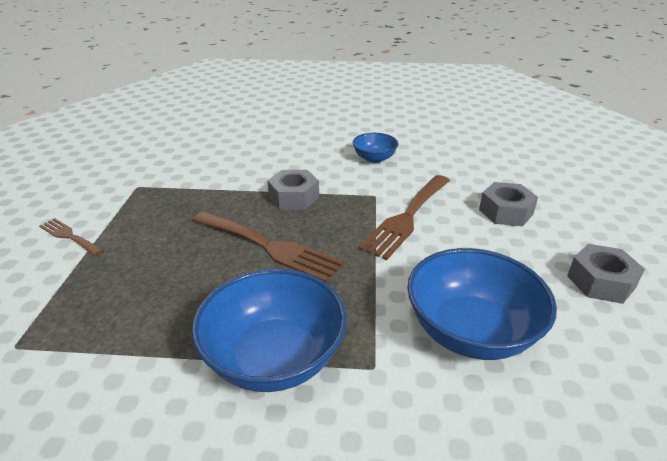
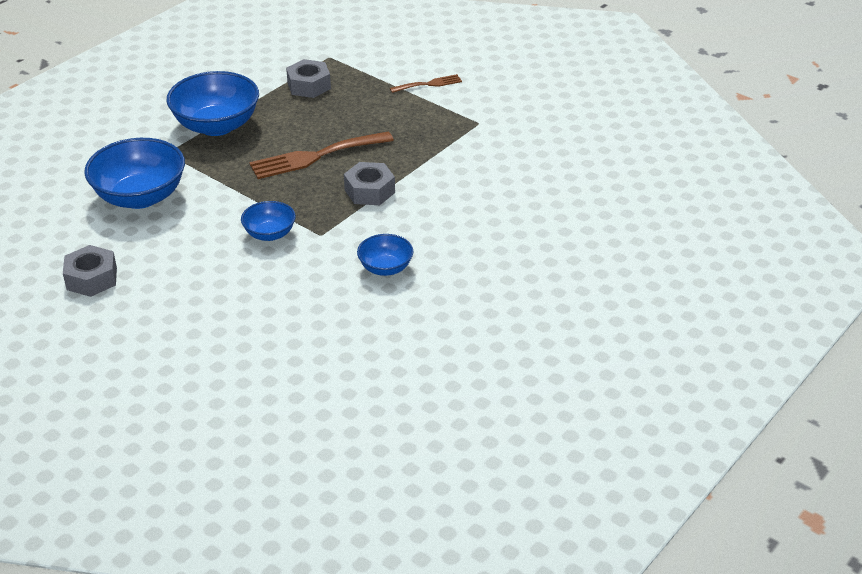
camera: 125 degrees right, 5 degrees up
(407, 218) = (270, 234): brown fork -> blue bowl
(506, 212) = (208, 292): grey nut -> grey nut (309, 86)

